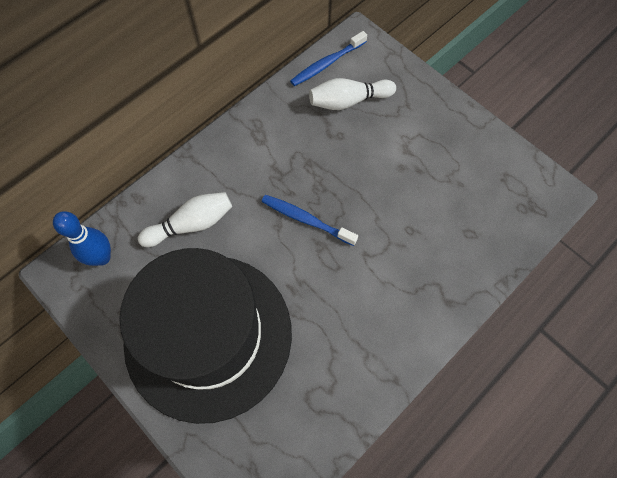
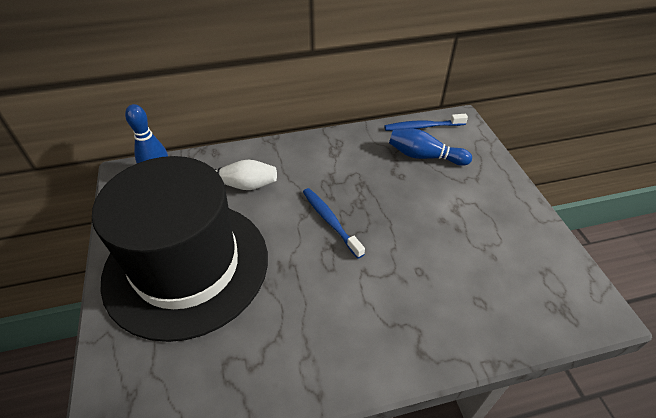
camera: 30 degrees right, 20 degrees down
(348, 101) = (424, 156): white bowling pin -> blue bowling pin

